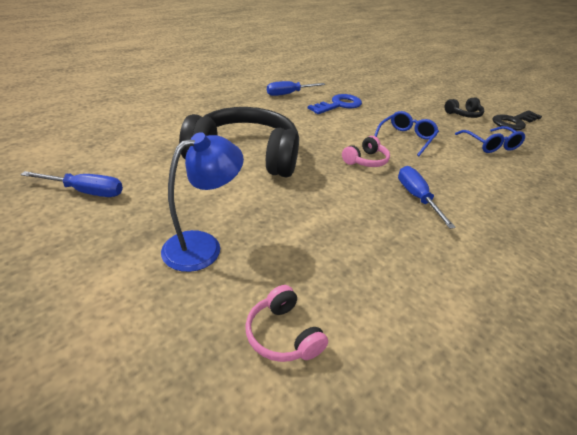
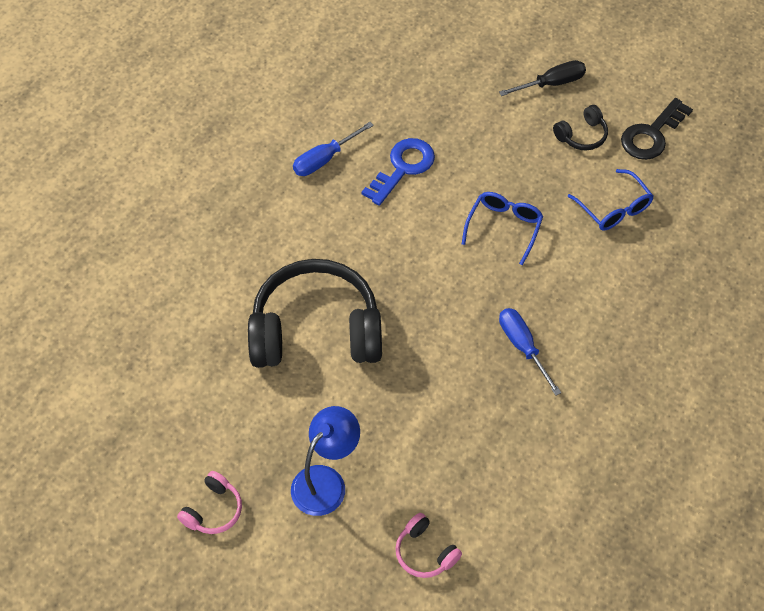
camera: 10 degrees left, 20 degrees up
(86, 192) = (176, 444): blue screwdriver -> none
(366, 160) = (458, 294): pink headphones -> pink headphones (213, 510)
(442, 95) = (552, 83): none -> black screwdriver

